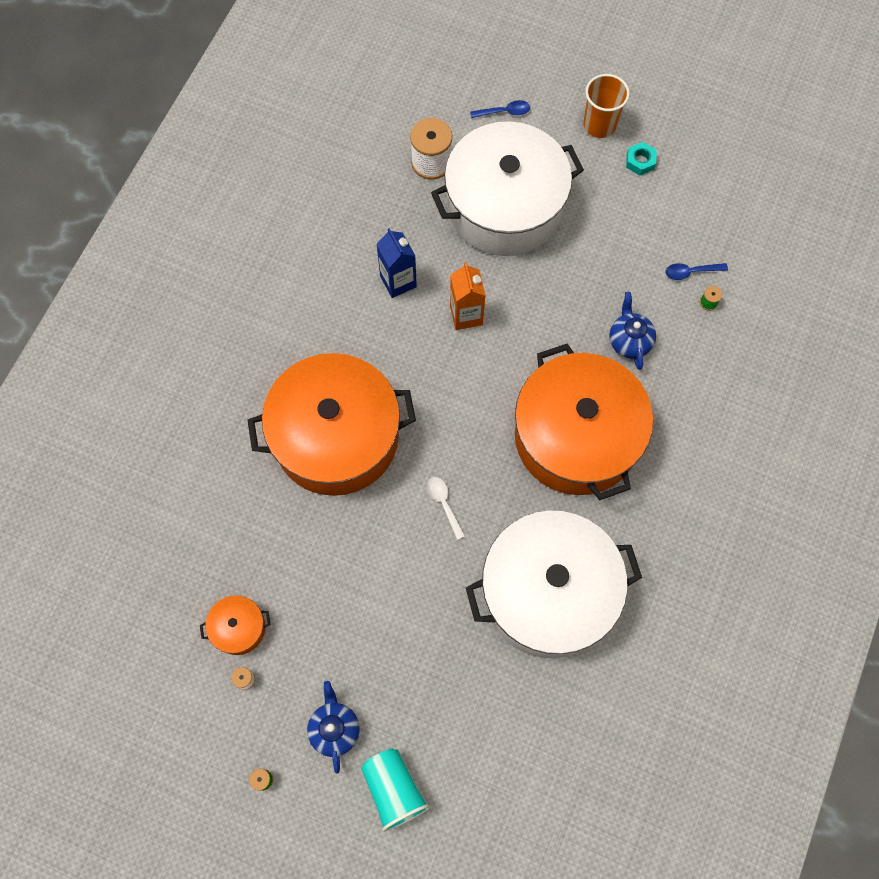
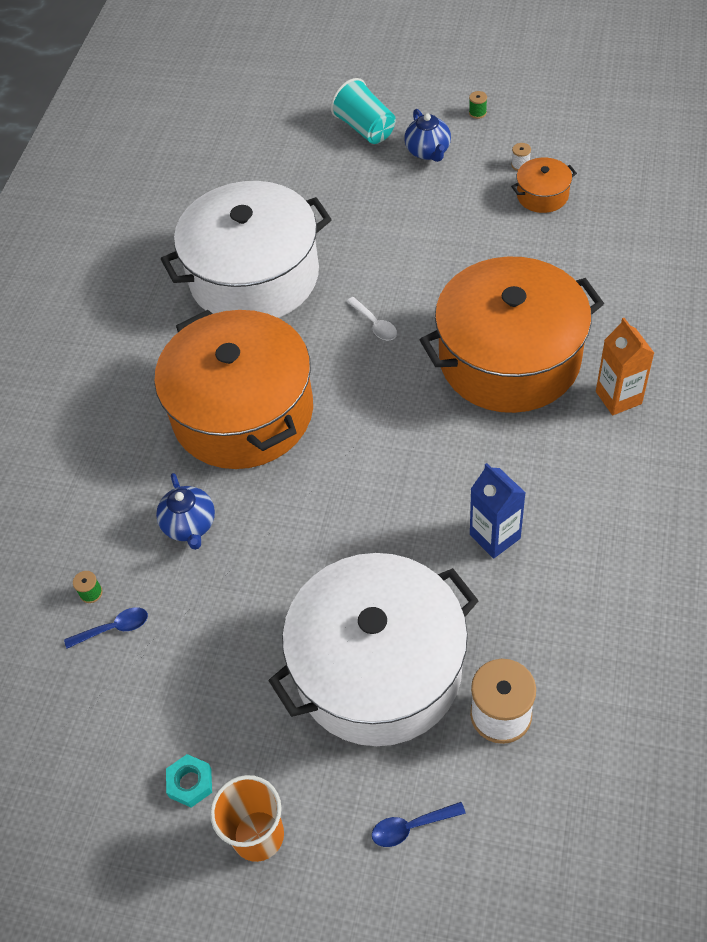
camera: 175 degrees right, 15 degrees down
(466, 315) = (397, 514): orange carton -> orange carton (618, 397)

